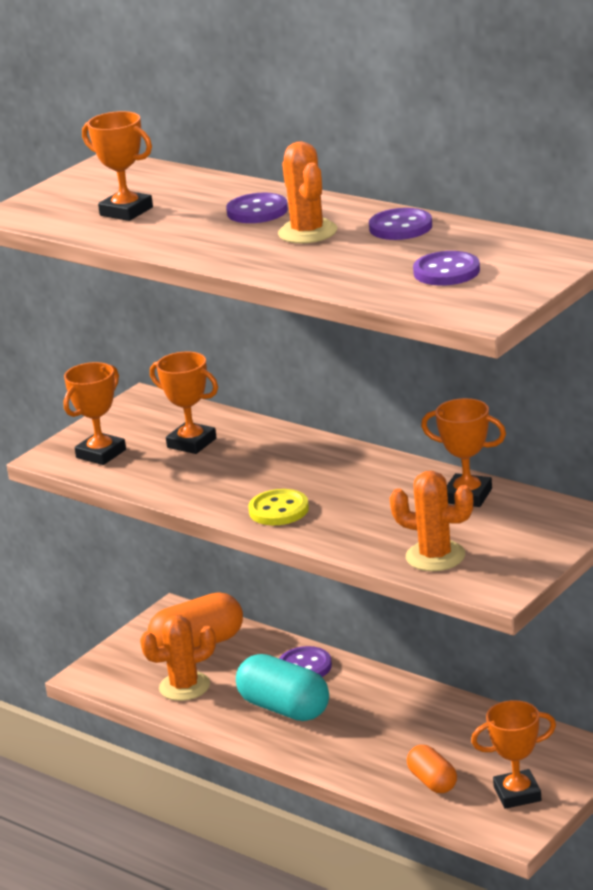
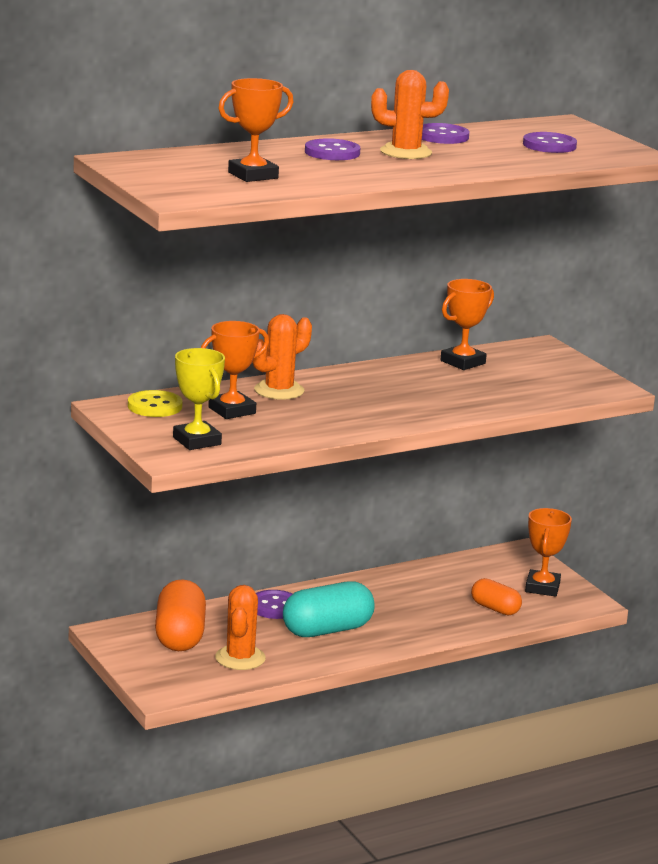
camera: 70 degrees left, 5 degrees down
(101, 454) = (197, 441): orange trophy -> yellow trophy
(278, 510) = (399, 413): yellow button -> yellow button (154, 406)
(432, 782) = (495, 609): orange capsule -> orange capsule turned 45 degrees clockwise
(435, 556) = (542, 391): orange cactus -> orange cactus (279, 390)

